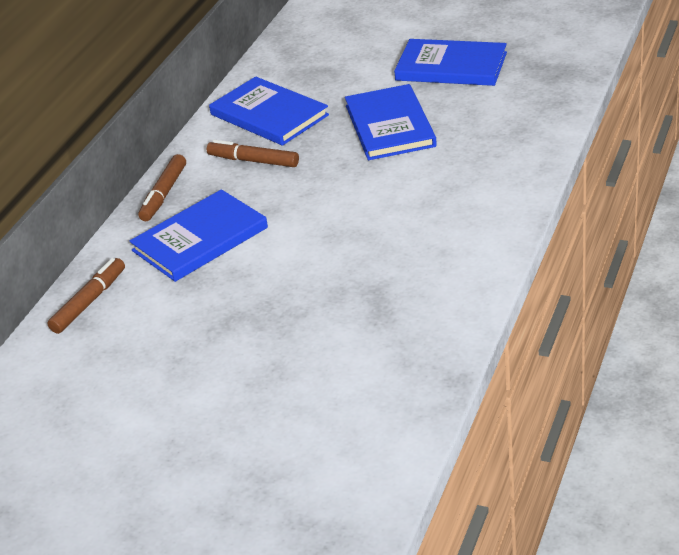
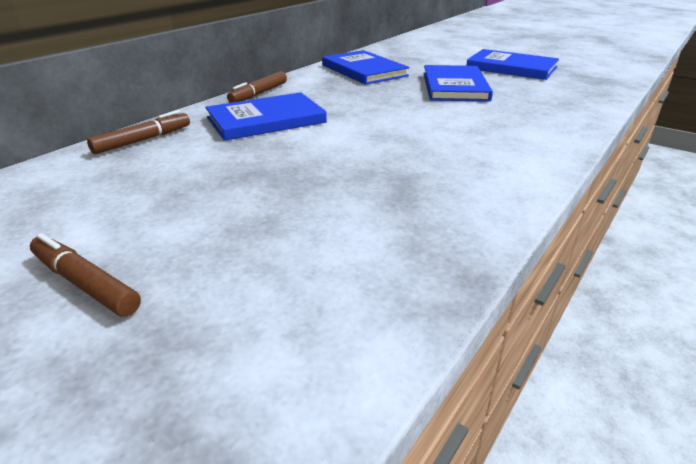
camera: 10 degrees right, 5 degrees down
(253, 161) = (338, 88): brown marker -> brown marker (85, 283)

